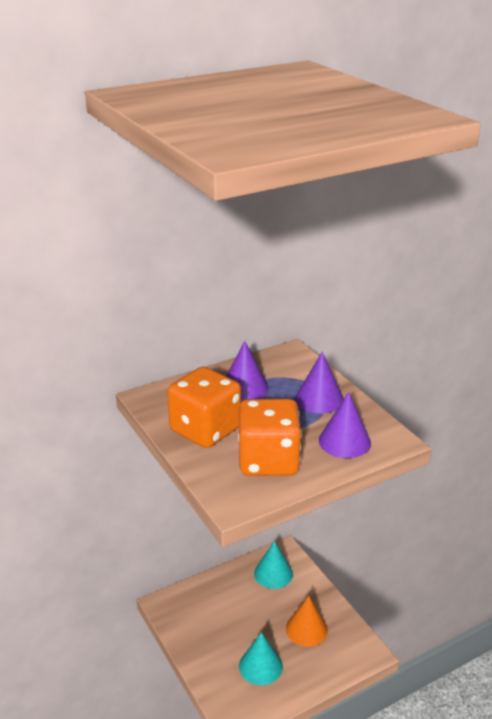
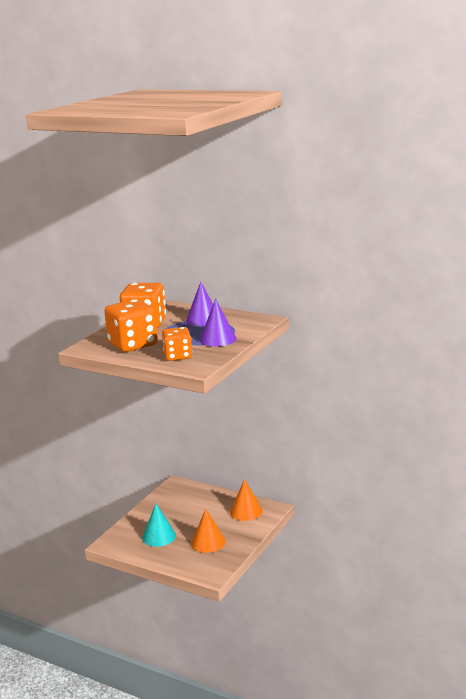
camera: 60 degrees right, 10 degrees down
(273, 573) = (246, 511): turquoise cone -> orange cone
(344, 441) = (178, 356): purple cone -> orange dice

